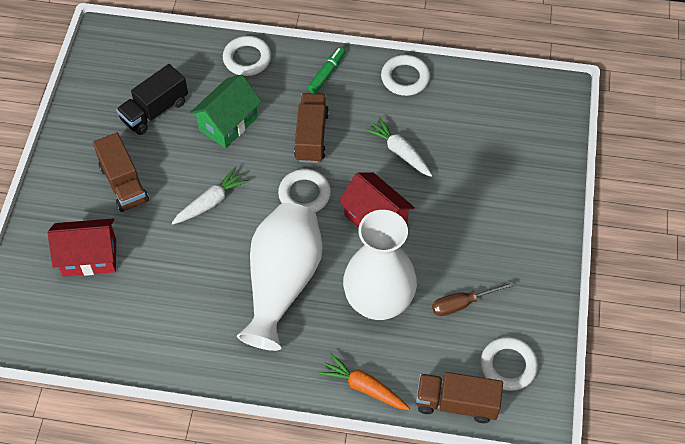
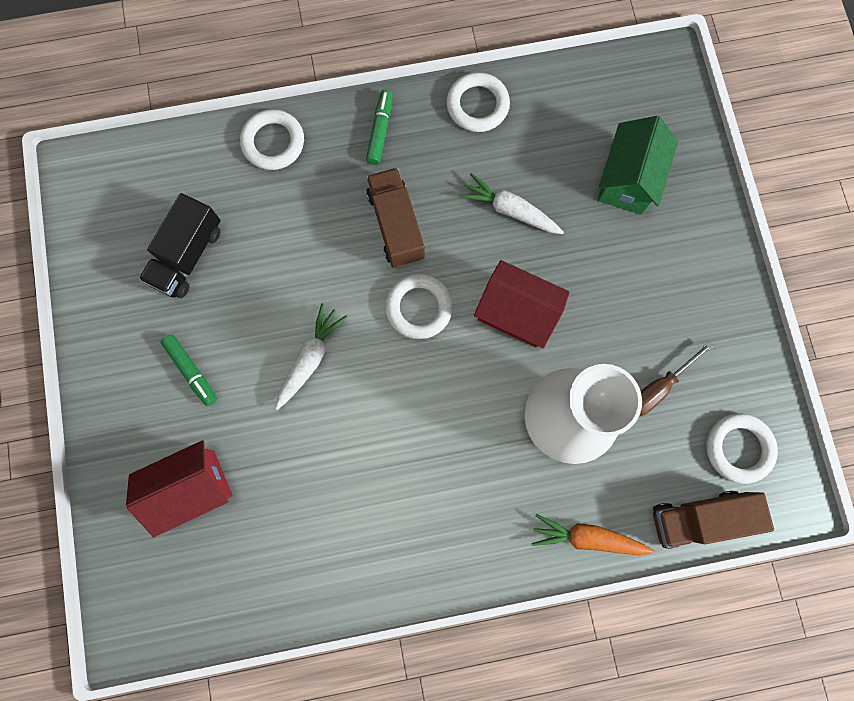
camera: 20 degrees left, 20 degrees up
(124, 183) = (191, 371): brown truck -> green marker
(228, 123) = (287, 242): green house -> green house (628, 180)
(282, 283) = (440, 437): white vase -> none

